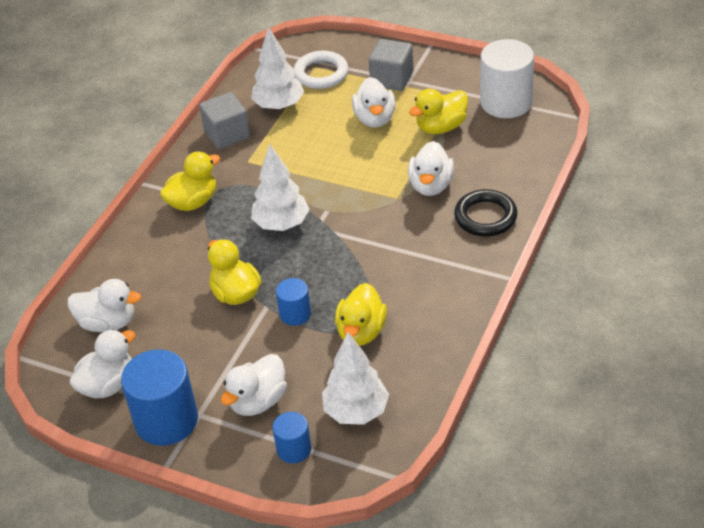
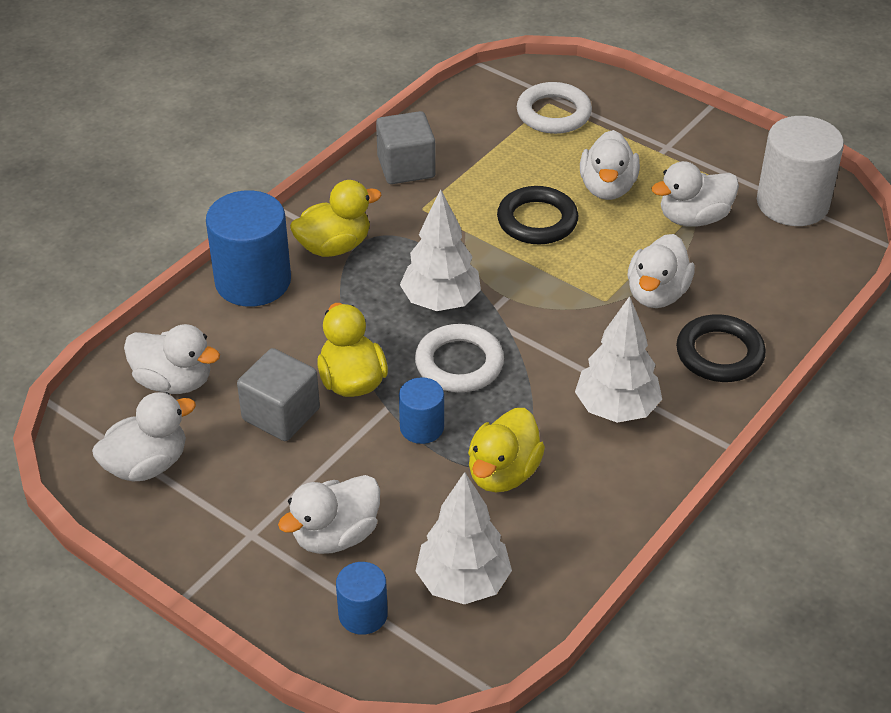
camera: 10 degrees right, 0 degrees up
(166, 420) = (207, 532): blue cylinder -> blue cylinder (253, 281)
(279, 106) = (485, 144): white tree -> white tree (616, 409)
(308, 264) = (459, 363): none -> white ring
(332, 152) = (537, 221): none -> black ring
(392, 79) = (646, 140): grey cube -> grey cube (281, 414)
(441, 127) = (693, 218): yellow duck -> white duck

